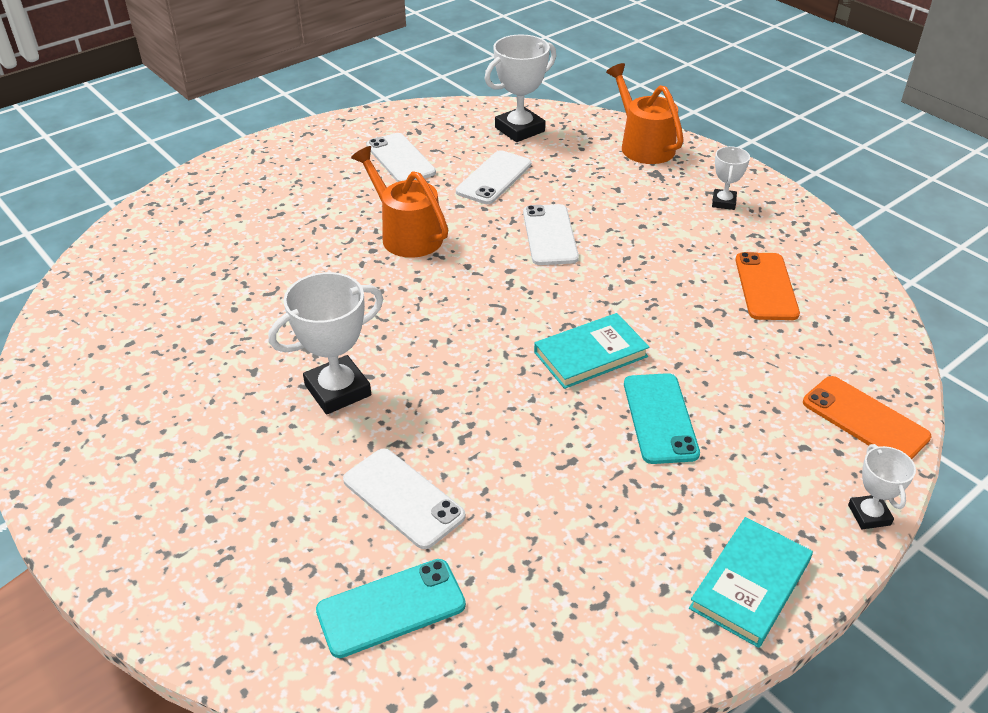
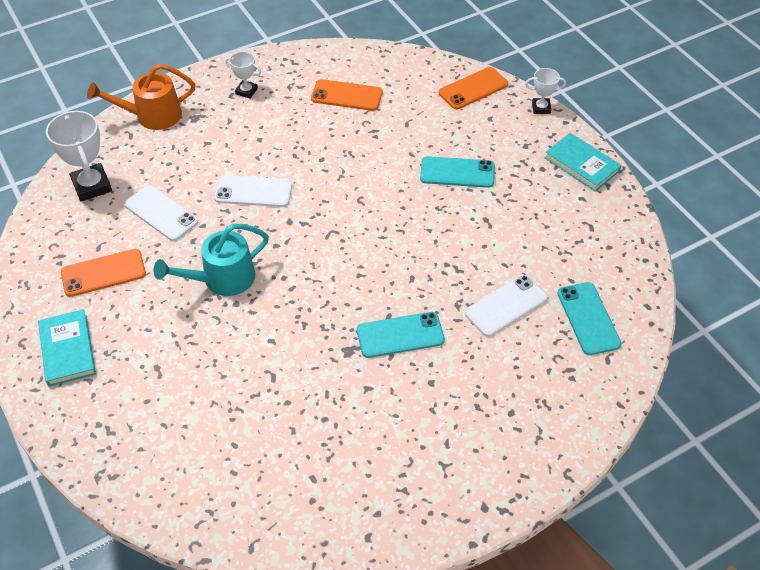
camera: 80 degrees left, 10 degrees up
(338, 390) = (400, 335): white trophy -> turquoise phone
(400, 159) = (103, 273): white phone -> orange phone
(406, 235) = (222, 279): orange watering can -> turquoise watering can
(590, 354) = (393, 193): turquoise book -> turquoise book (67, 350)

